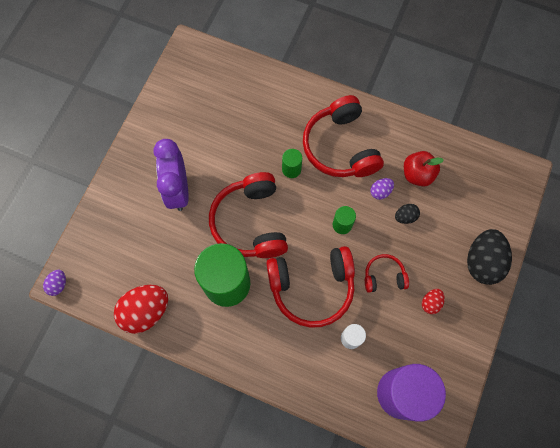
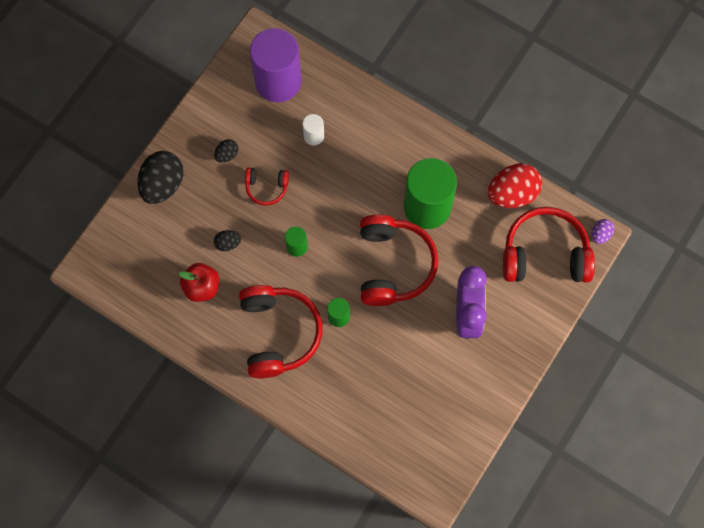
camera: 170 degrees left, 0 degrees up
(312, 287) = (342, 189): red headphones -> red headphones (545, 254)
(380, 191) = (247, 275): purple egg -> none
(430, 303) = (227, 155): red egg -> black egg

